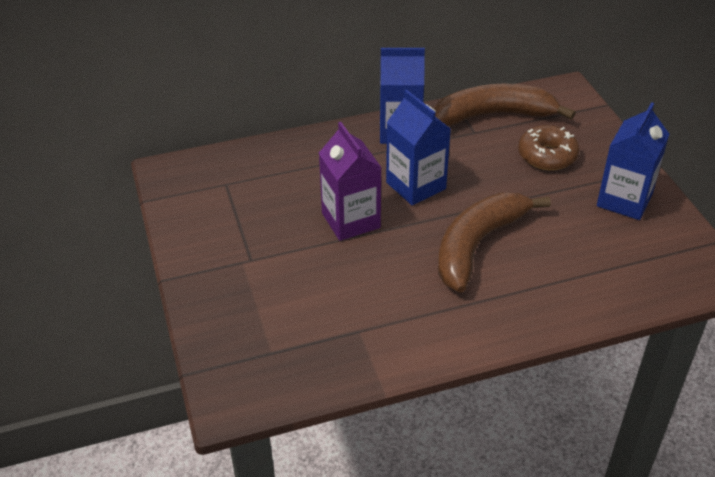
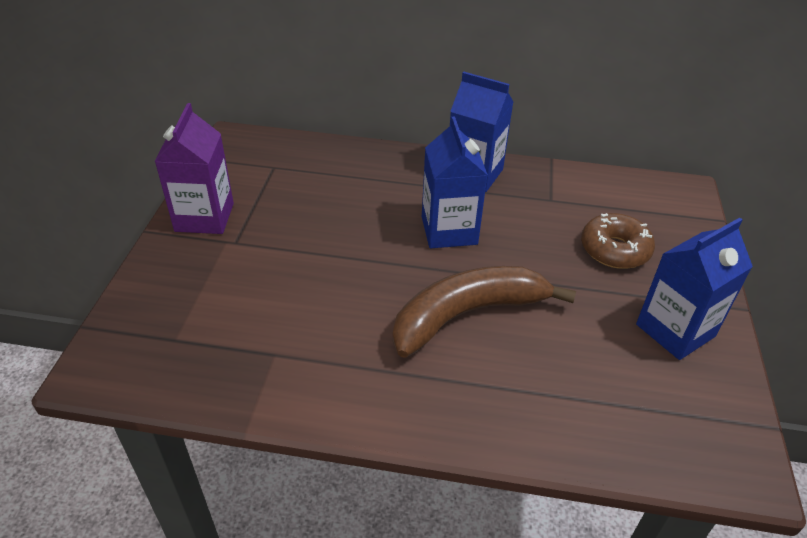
camera: 25 degrees right, 0 degrees up
(351, 220) = (357, 241): purple carton -> purple carton (204, 217)
(493, 115) = (584, 190): brown banana -> none

